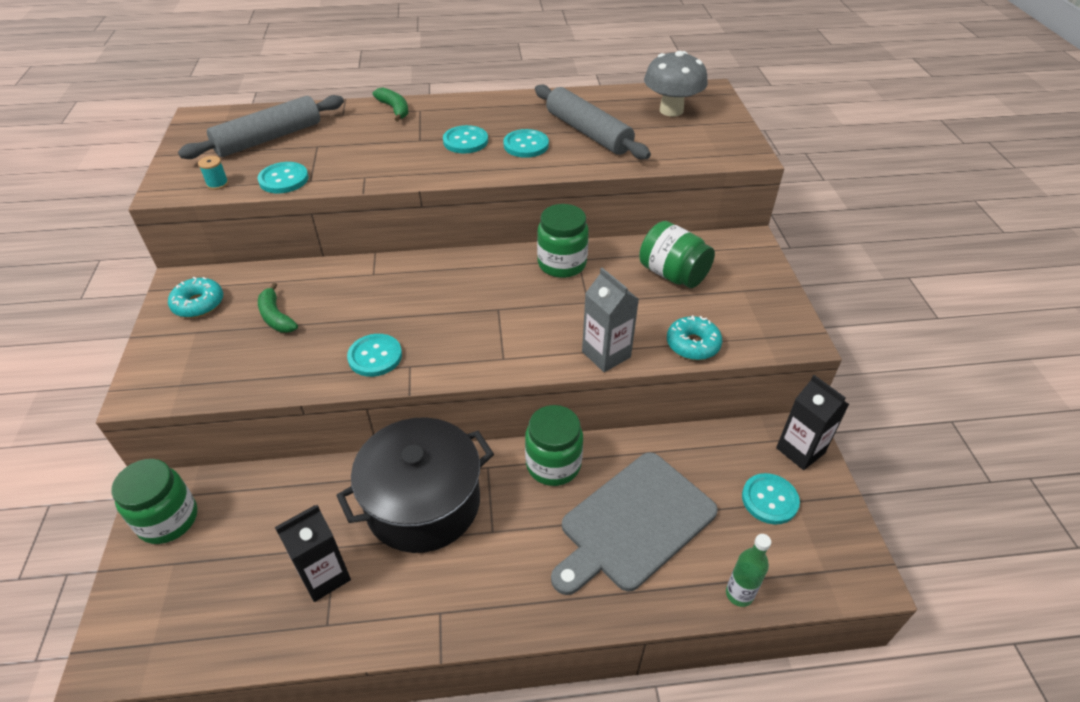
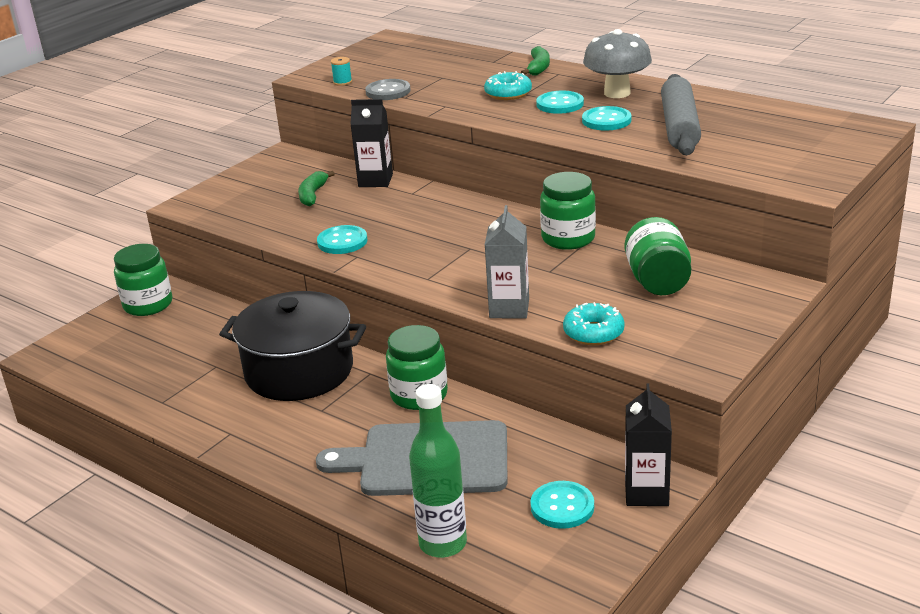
camera: 45 degrees right, 15 degrees down
(198, 304) = (277, 170): turquoise donut -> turquoise donut (508, 94)
(269, 138) = (416, 63): grey rolling pin -> none
(283, 179) = (388, 91): turquoise button -> grey button
(324, 576) = (191, 377): black carton -> black carton (375, 180)
(671, 110) = (796, 132): grey mushroom -> grey mushroom (617, 93)
(739, 594) = (443, 543): green bottle -> green bottle, size x1.61

